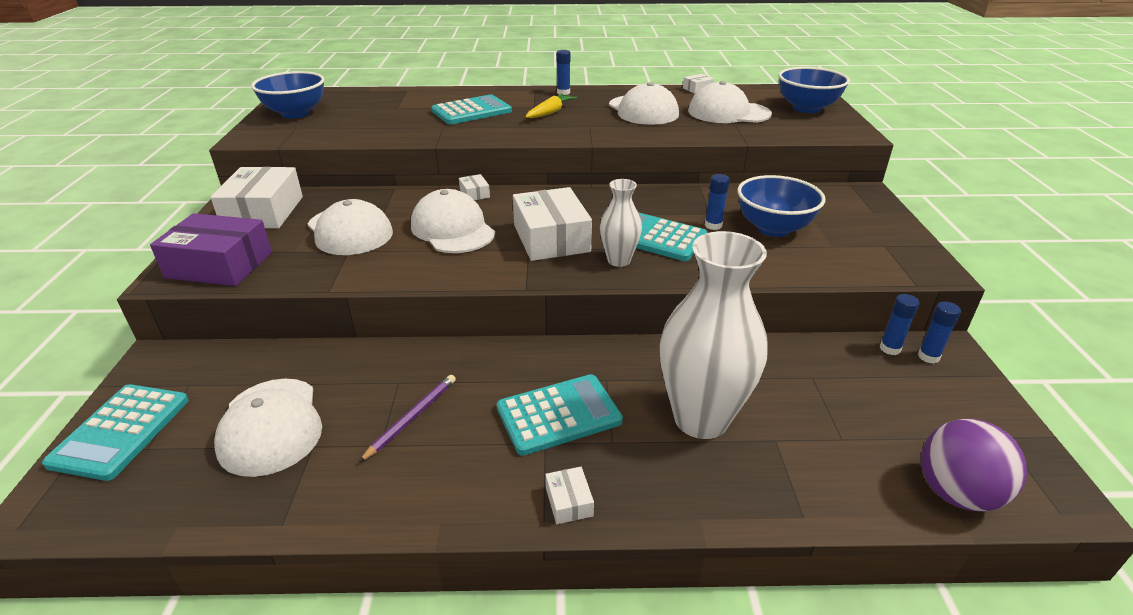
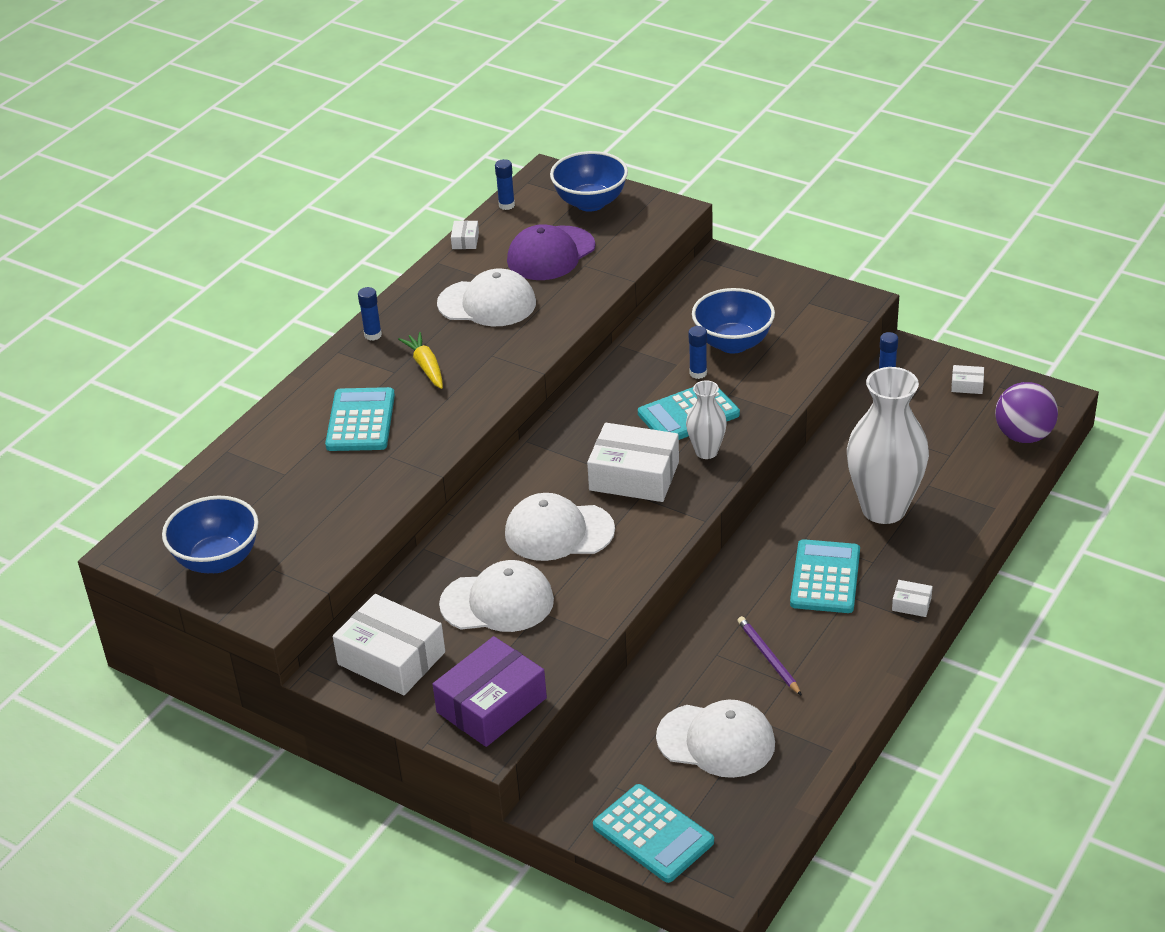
camera: 55 degrees left, 5 degrees up
(474, 194) = (494, 495): white box -> white box (967, 385)
(728, 113) = (551, 254): white cap -> purple cap
(928, 356) = (908, 366): blue glue stick -> blue glue stick (506, 205)

